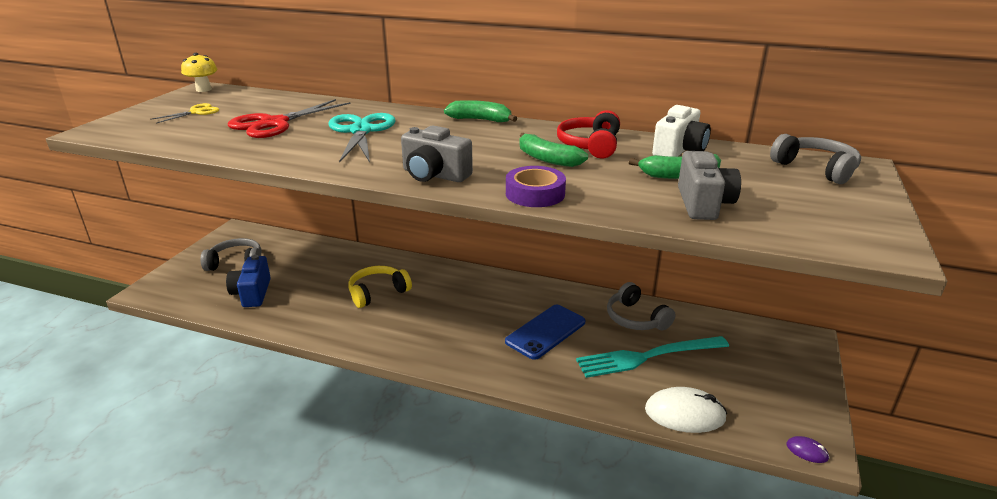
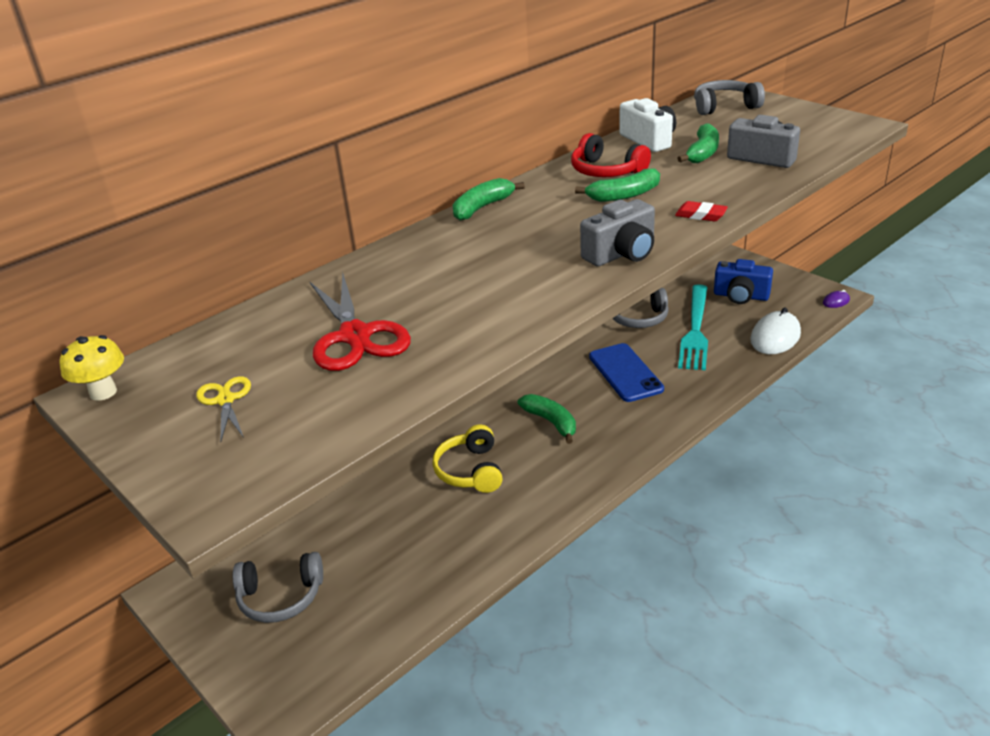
camera: 60 degrees left, 5 degrees up
(236, 263) = (280, 597): grey headphones -> grey headphones turned 120 degrees counterclockwise
(252, 293) = (383, 586): blue camera -> blue camera (741, 296)
(361, 131) = (448, 279): turquoise scissors -> none
(453, 312) = (551, 422): none -> green banana
(535, 194) = (701, 215): purple tape -> red eraser

